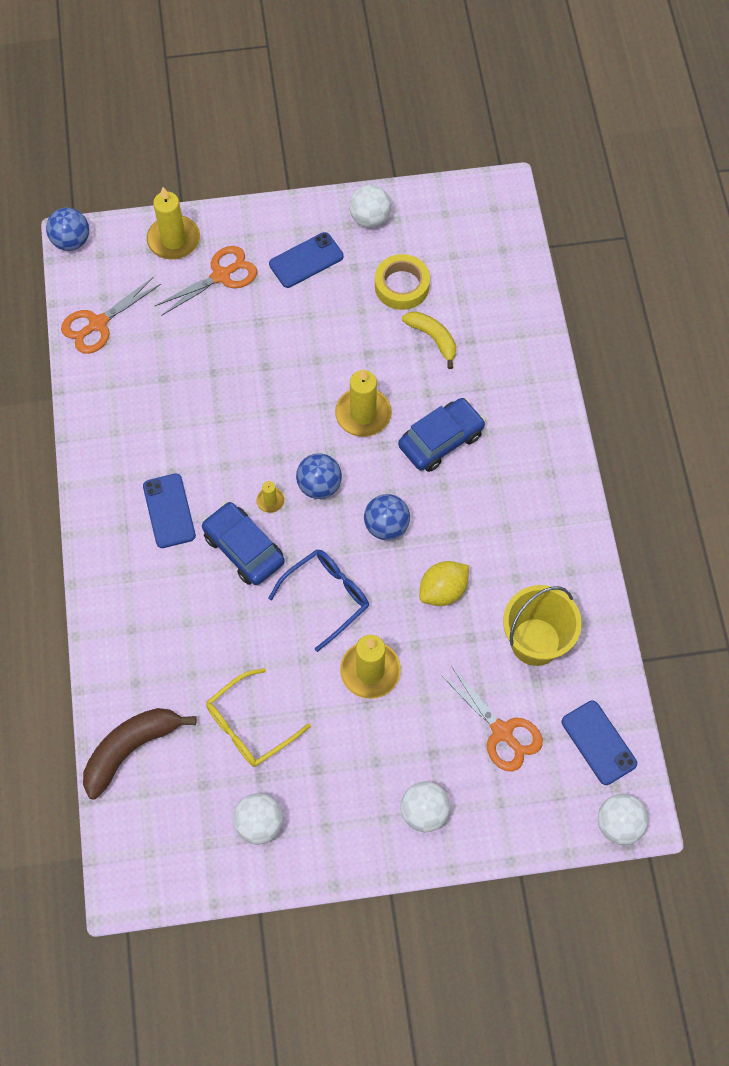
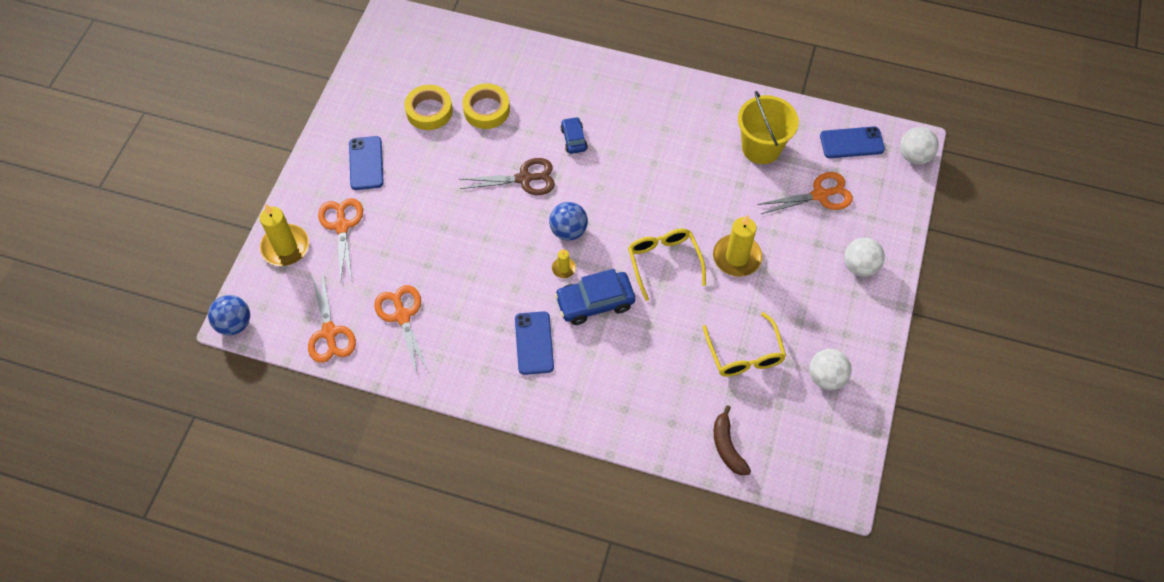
camera: 65 degrees left, 5 degrees down
(131, 749) = (727, 447): brown banana -> brown banana, size x0.66
(144, 378) = (402, 316): none -> orange scissors
(169, 511) = (534, 343): blue phone -> blue phone turned 75 degrees clockwise
(327, 597) = (664, 262): blue glasses -> yellow glasses
(363, 414) = (524, 179): yellow candle -> brown scissors
(370, 218) = (356, 107): white ball -> none
(386, 526) = (625, 201): blue ball -> none
(433, 338) = (486, 110): yellow banana -> yellow tape
(441, 440) = (574, 139): blue car -> blue car, size x0.58
(443, 591) = (695, 186): yellow lemon -> none

